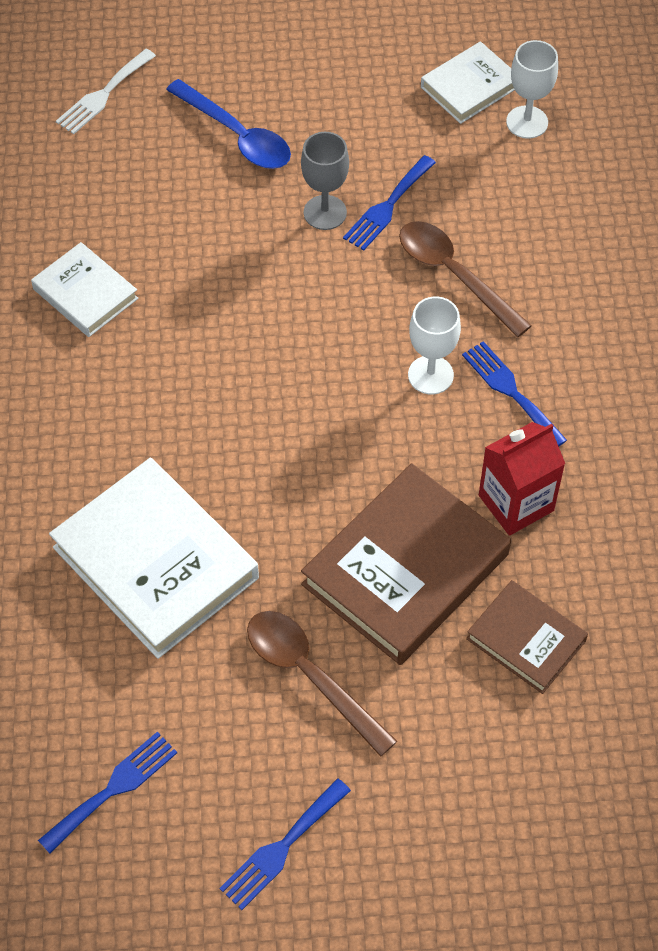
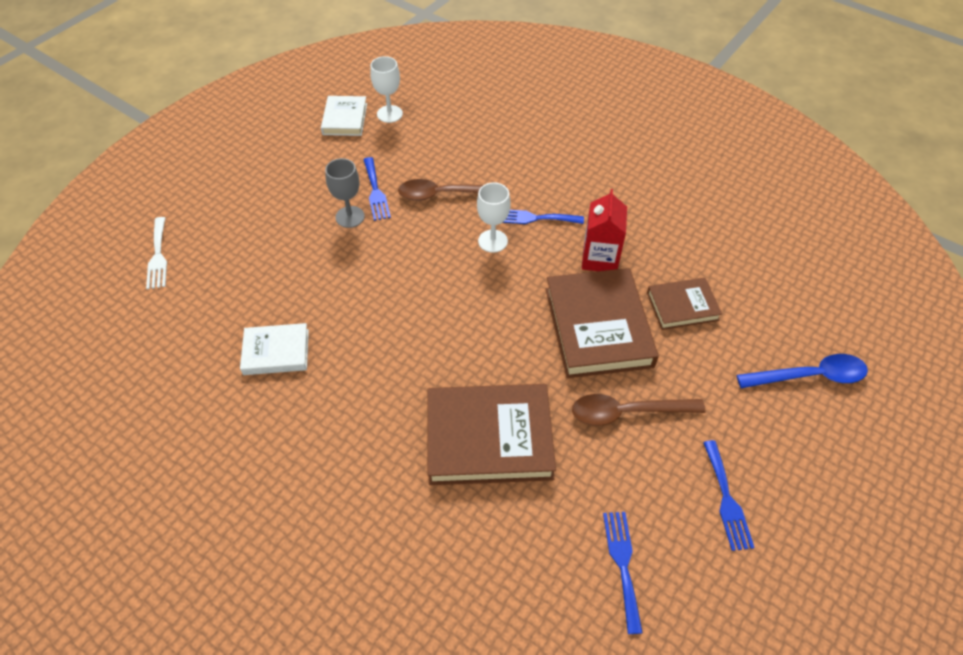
camera: 50 degrees left, 5 degrees down
(155, 563) = (489, 438): white book -> brown book
(237, 135) = (259, 219): blue spoon -> blue spoon (809, 376)

